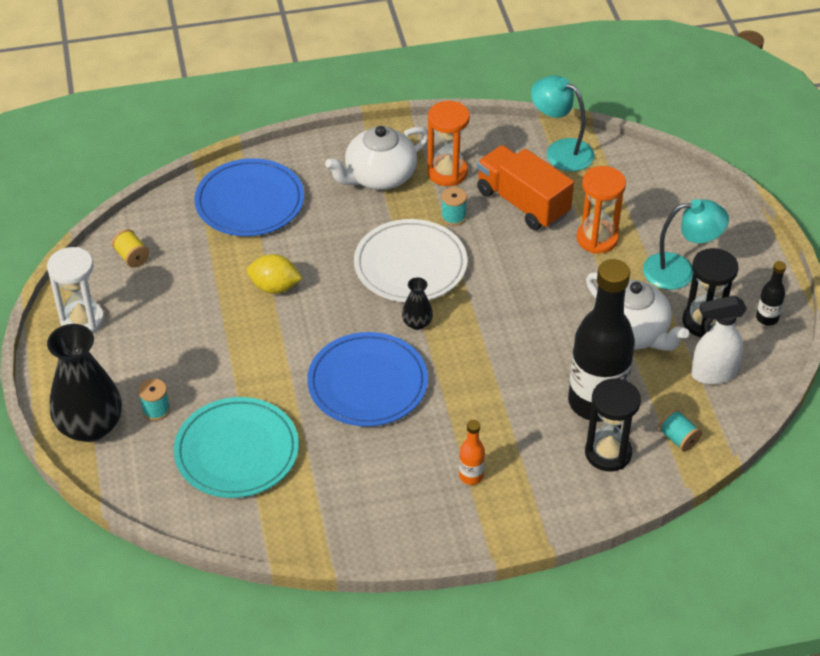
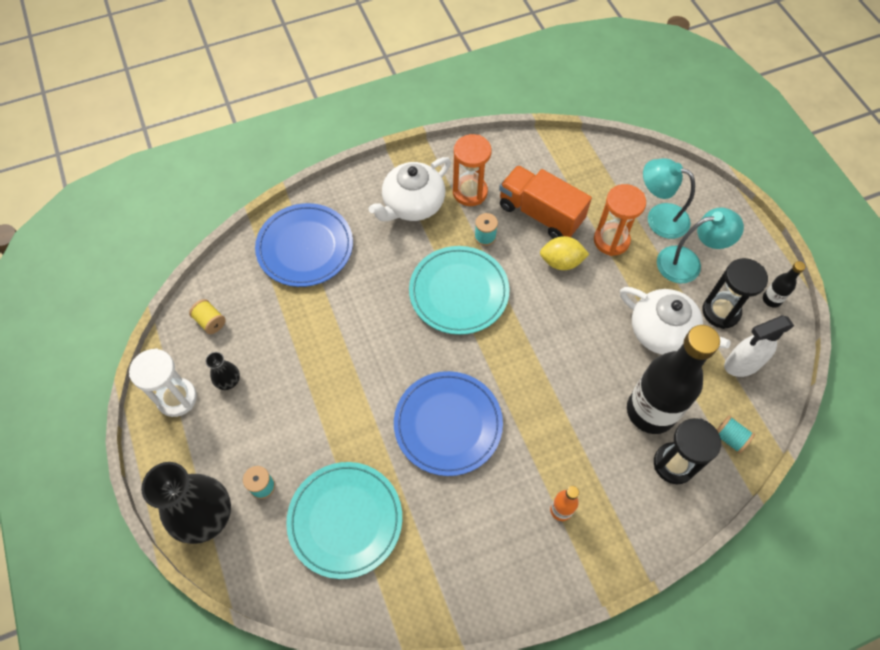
camera: 10 degrees left, 15 degrees up
(275, 287) = (344, 334): yellow lemon -> yellow lemon (561, 262)
(410, 265) = (459, 292): white plate -> turquoise plate
(417, 323) = (477, 352): black vase -> black vase (228, 380)
(560, 151) = (560, 156): turquoise lamp -> turquoise lamp (659, 217)

